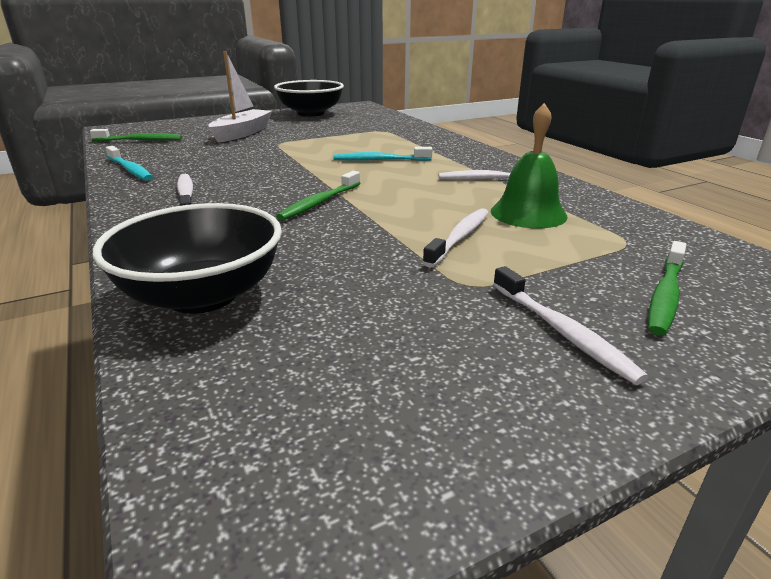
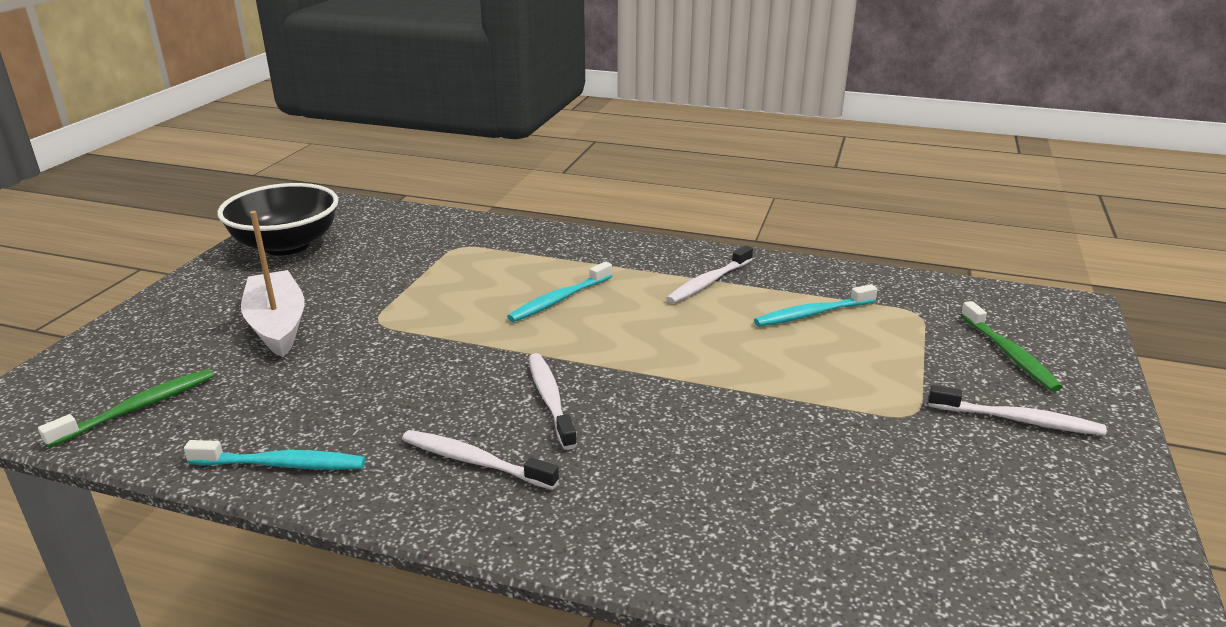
camera: 45 degrees left, 0 degrees up
(203, 295) = (780, 553): black bowl -> none
(320, 202) = (633, 391): green toothbrush -> none
(459, 237) = (820, 369): white toothbrush -> white toothbrush (550, 399)
(528, 213) = (812, 314): green bell -> turquoise toothbrush

